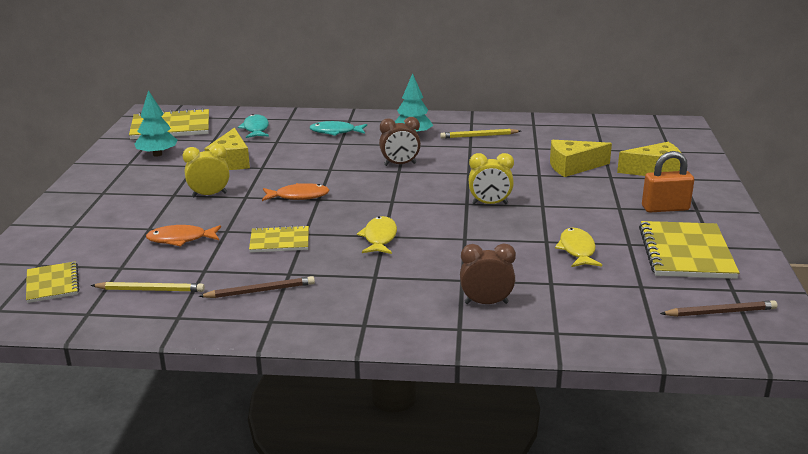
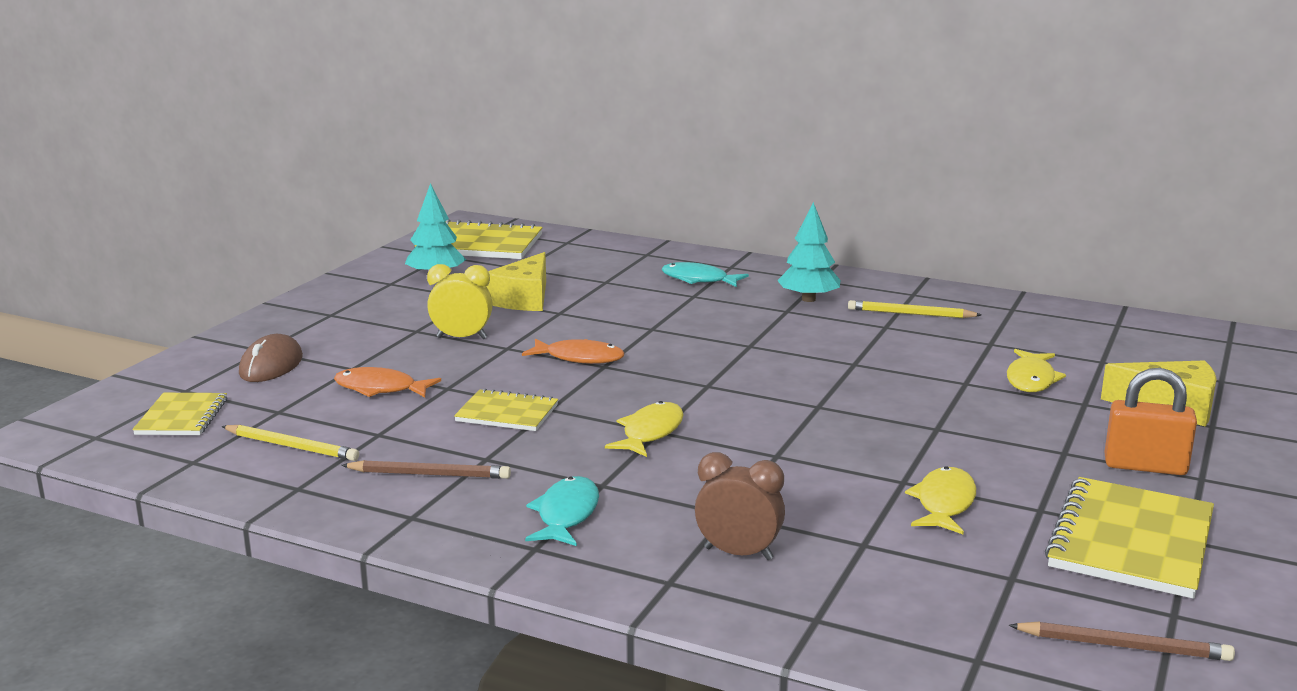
camera: 20 degrees right, 5 degrees down
(89, 236) = (271, 366): none -> brown mouse
(256, 129) = (590, 261): turquoise fish -> turquoise fish (566, 514)
(400, 164) = (758, 337): brown clock -> none
(490, 204) = (853, 412): yellow clock -> none
(573, 167) = (1031, 379): yellow cheese -> yellow fish

